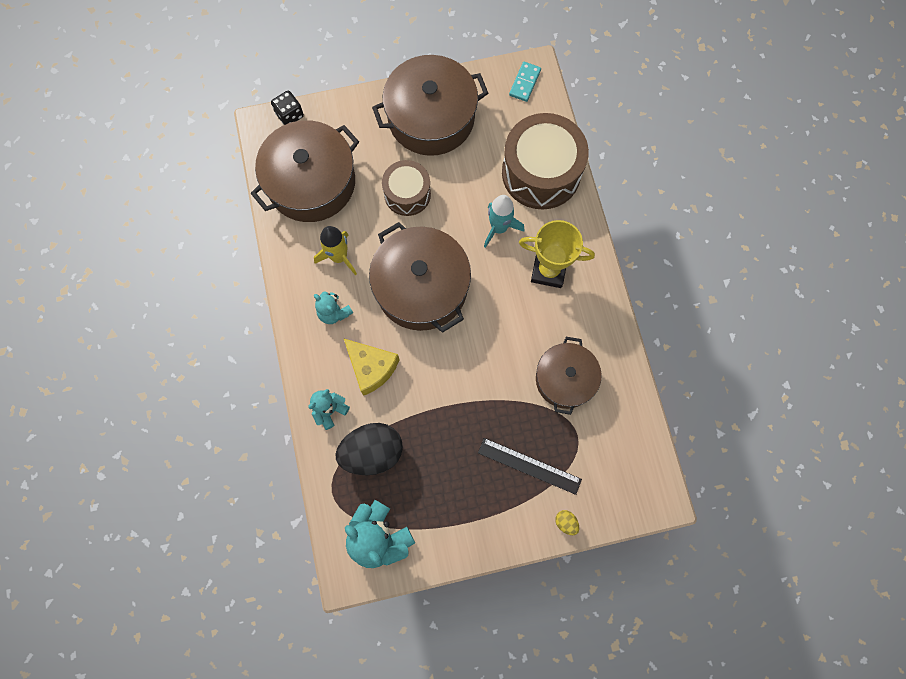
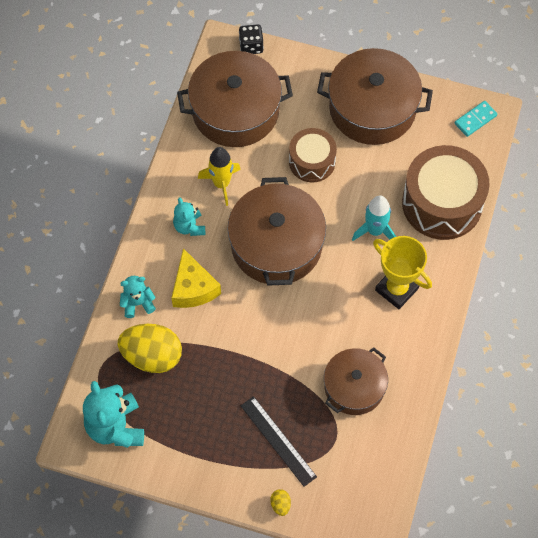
camera: 30 degrees right, 10 degrees down
(372, 452) = (152, 356): black egg -> yellow egg

